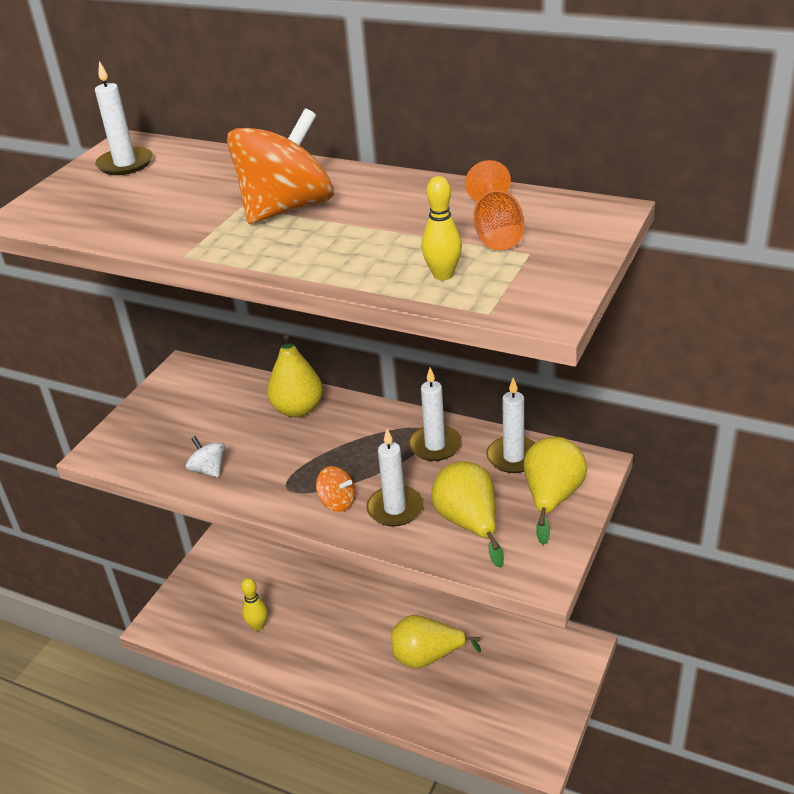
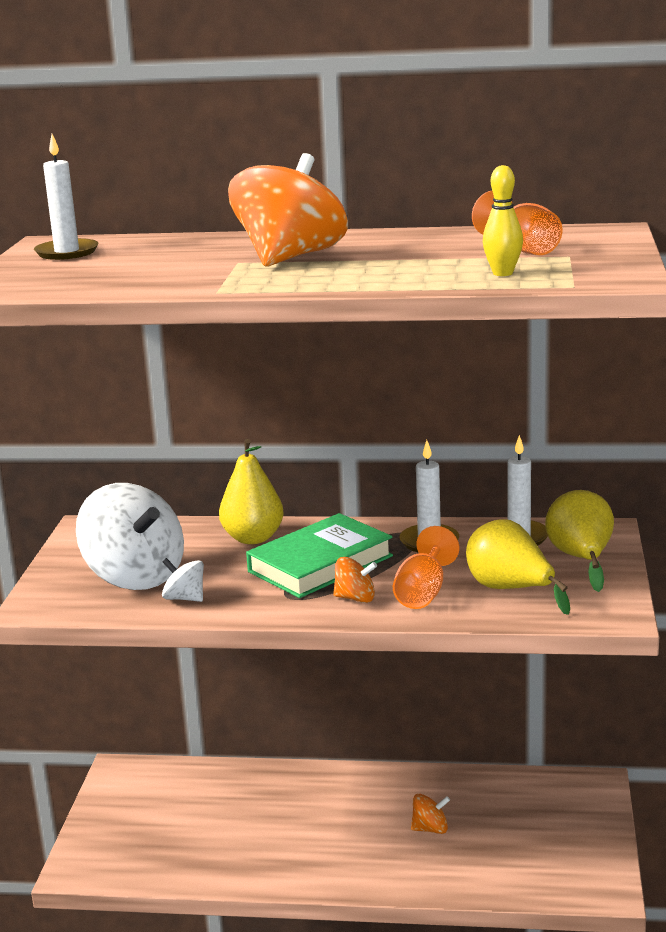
camera: 20 degrees left, 15 degrees down
(186, 434) = (135, 576): none -> white spinning top
(258, 626) = (209, 843): yellow bowling pin -> none
(333, 453) = (320, 564): none -> green book
(395, 509) = (423, 593): white candle -> orange goblet
(427, 657) = (430, 829): yellow pear -> orange spinning top

